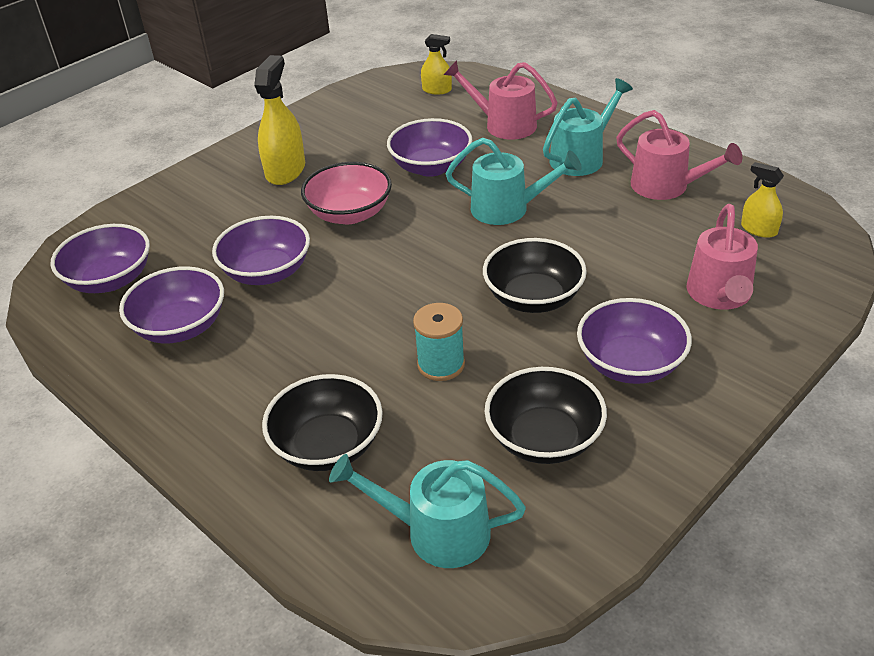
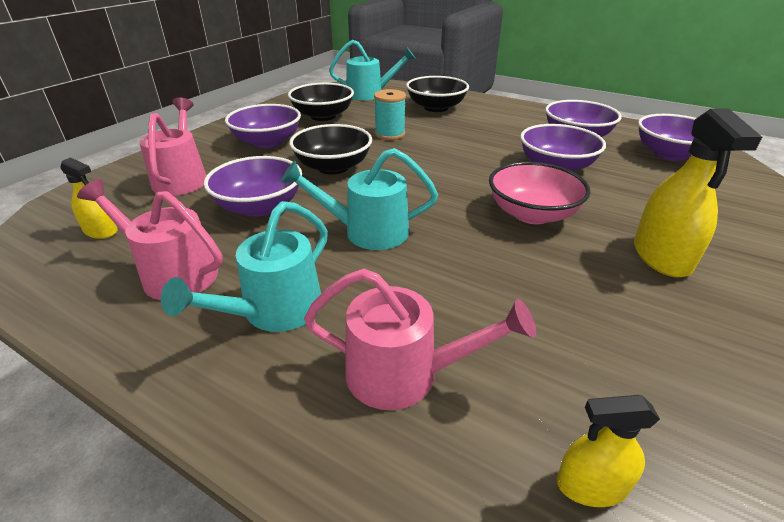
camera: 165 degrees right, 5 degrees down
(431, 167) = (481, 277): purple bowl -> purple bowl (259, 206)

